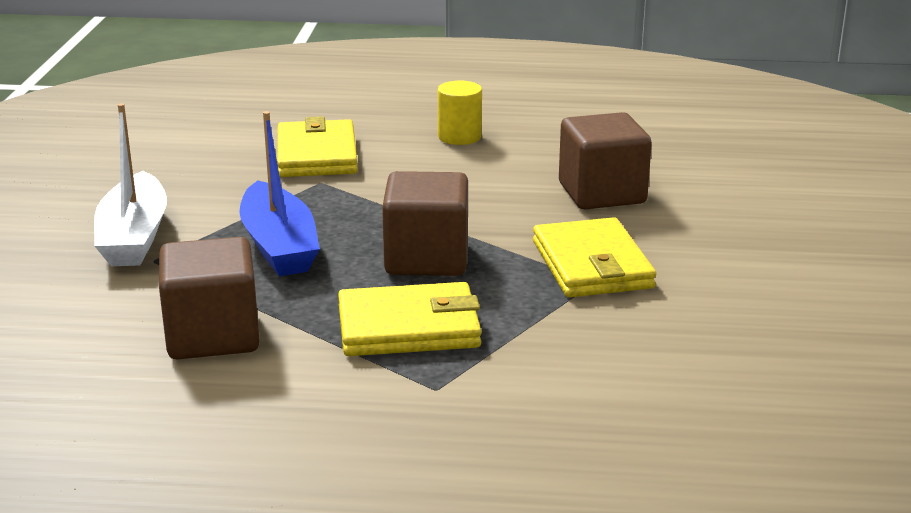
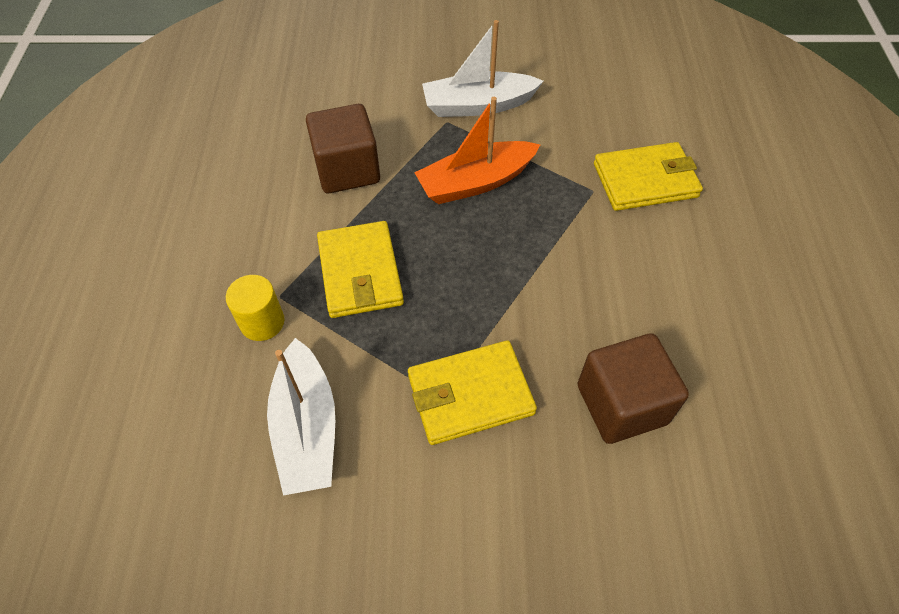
camera: 85 degrees right, 30 degrees up
(279, 246) = (475, 182): blue boat -> orange boat
(426, 259) = (467, 274): brown cube -> none
(459, 137) = (721, 278): yellow cylinder -> yellow cylinder (262, 322)
(639, 363) = (306, 428): none -> white boat

